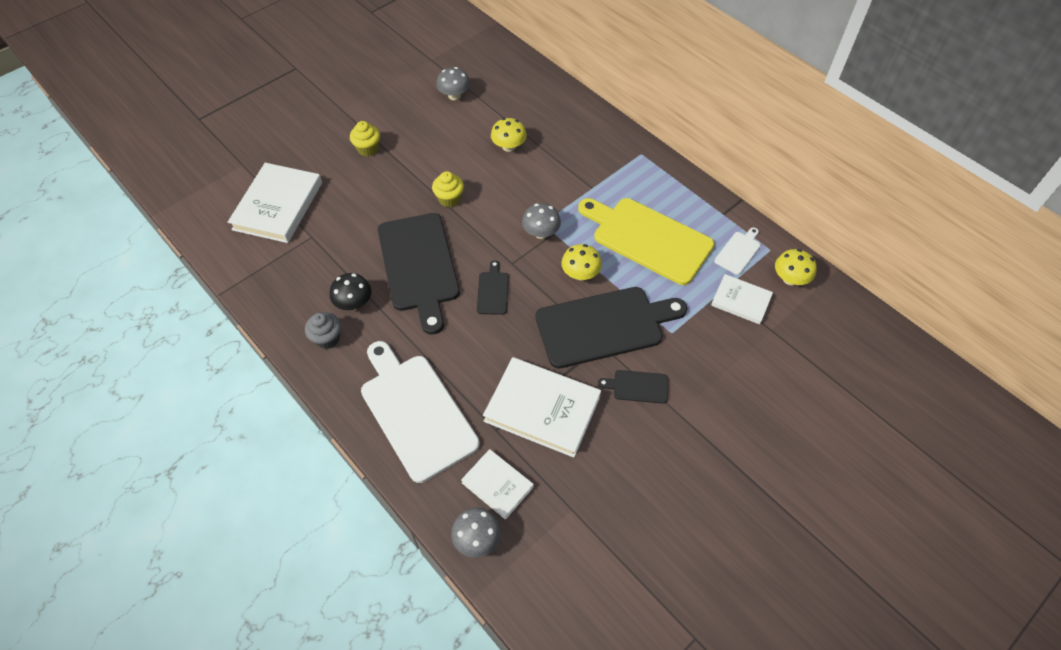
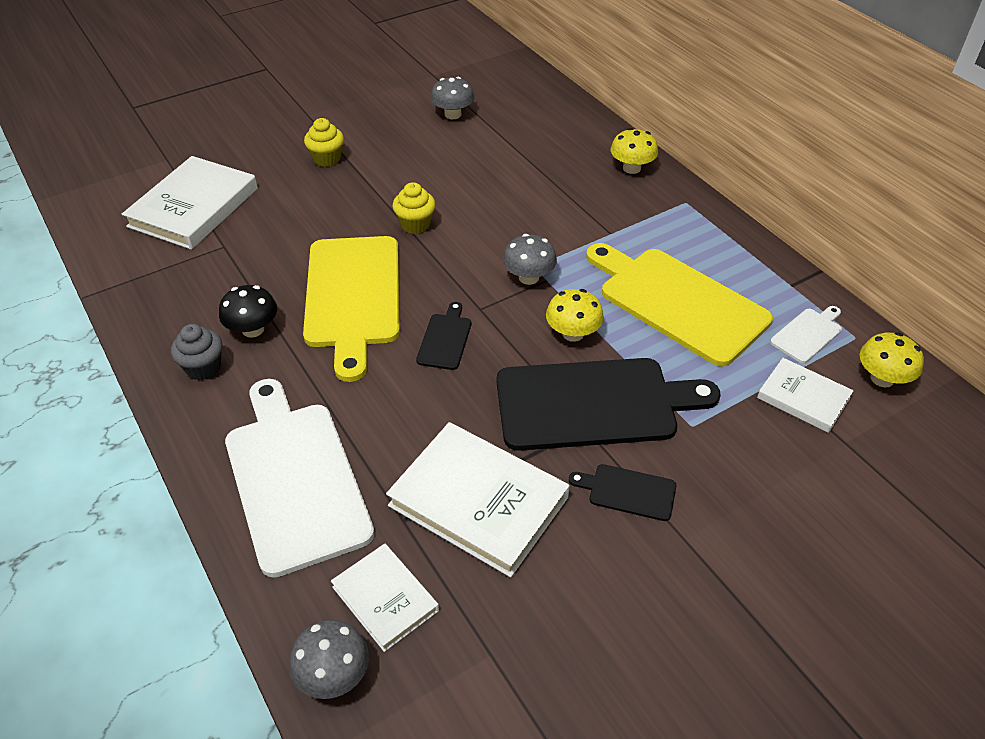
camera: 10 degrees right, 10 degrees down
(419, 266) = (353, 296): black cutting board -> yellow cutting board
(509, 146) = (509, 175): yellow mushroom -> yellow mushroom (631, 168)

